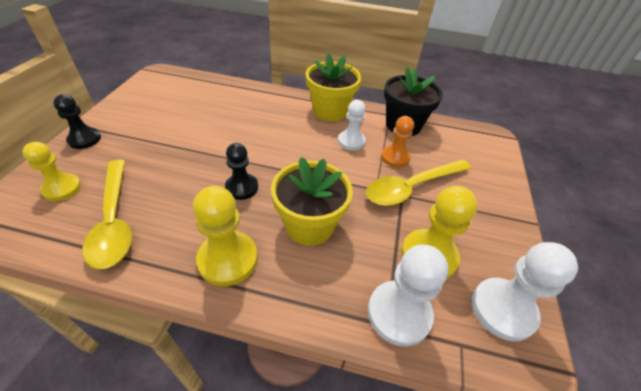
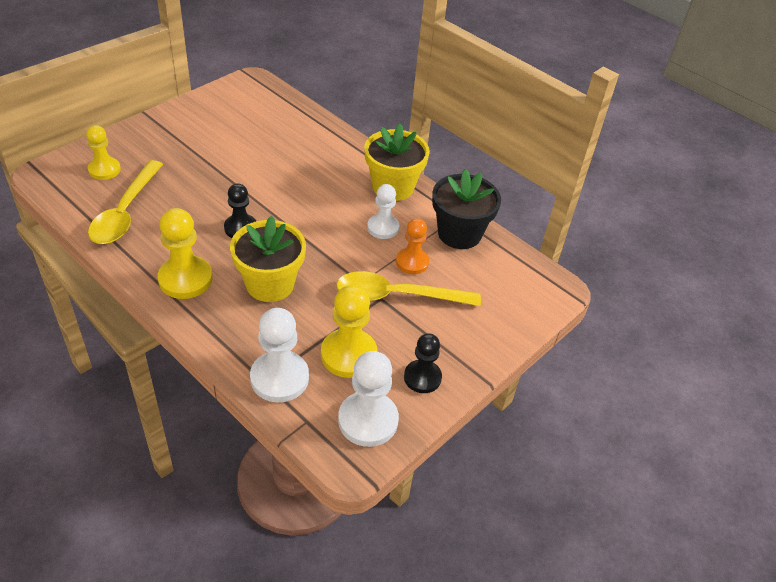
camera: 30 degrees right, 0 degrees up
(84, 139) = (145, 131): black pawn -> black pawn (422, 377)

